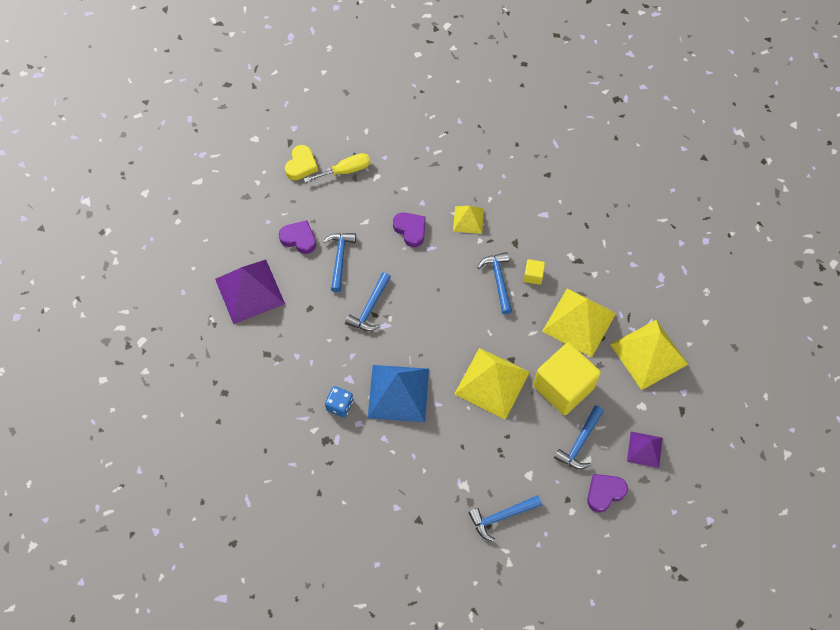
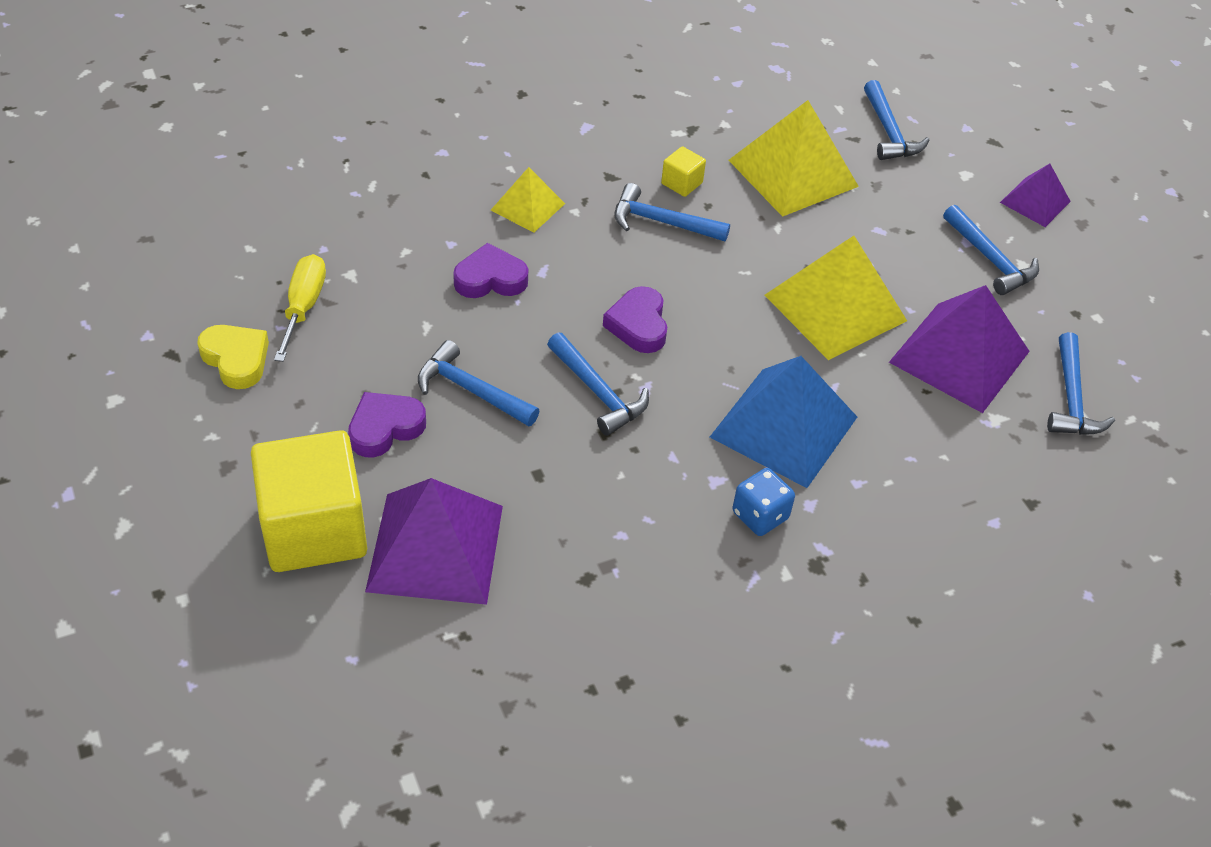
camera: 65 degrees left, 15 degrees down
(496, 453) = (959, 356): none -> purple pyramid
(563, 387) = (889, 235): yellow cube -> yellow cube (314, 529)
(604, 493) = (1084, 270): purple heart -> purple heart (638, 325)
(649, 354) = (889, 132): yellow pyramid -> blue hammer

